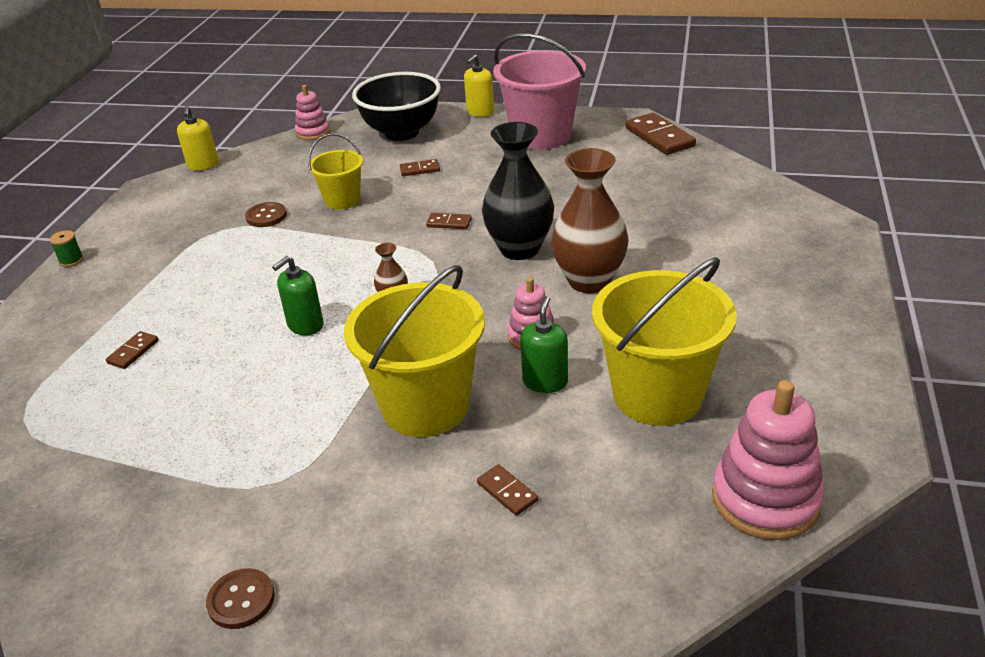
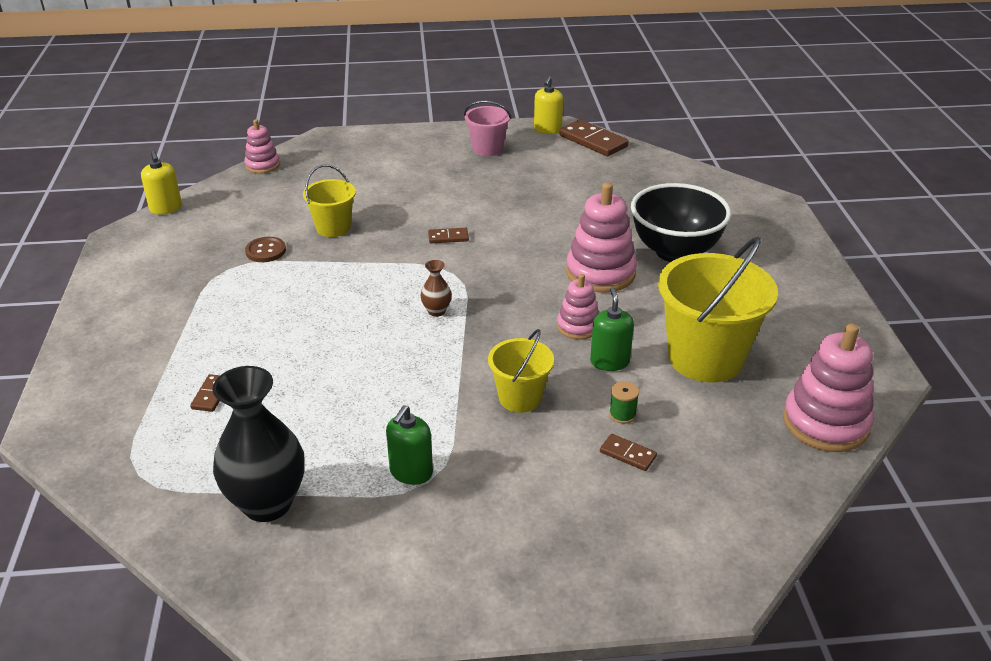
camera: 20 degrees left, 0 degrees up
(71, 260) = (83, 318): green spool -> green spool (622, 414)
(241, 600) = (454, 583): brown button -> none
(305, 325) = (368, 346): green soap dispenser -> green soap dispenser (411, 472)
(401, 132) = (353, 157): black bowl -> black bowl (675, 252)
(420, 170) = (391, 191): brown domino -> none
(425, 406) = (520, 398): yellow bucket -> yellow bucket, size x0.55
(480, 112) = (418, 131): yellow soap dispenser -> yellow soap dispenser (547, 130)
(520, 249) = (525, 253): black vase -> black vase (267, 503)
(541, 136) = (487, 149): pink bucket -> pink bucket, size x0.55
(589, 281) = (600, 273): brown vase -> pink stacking toy

